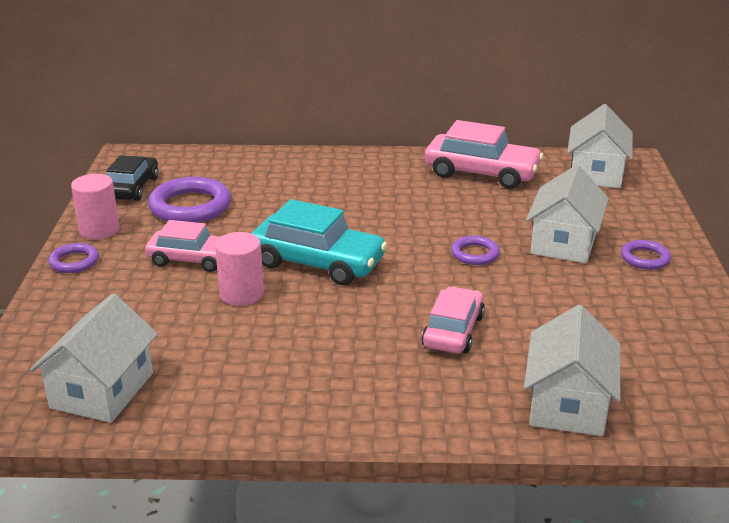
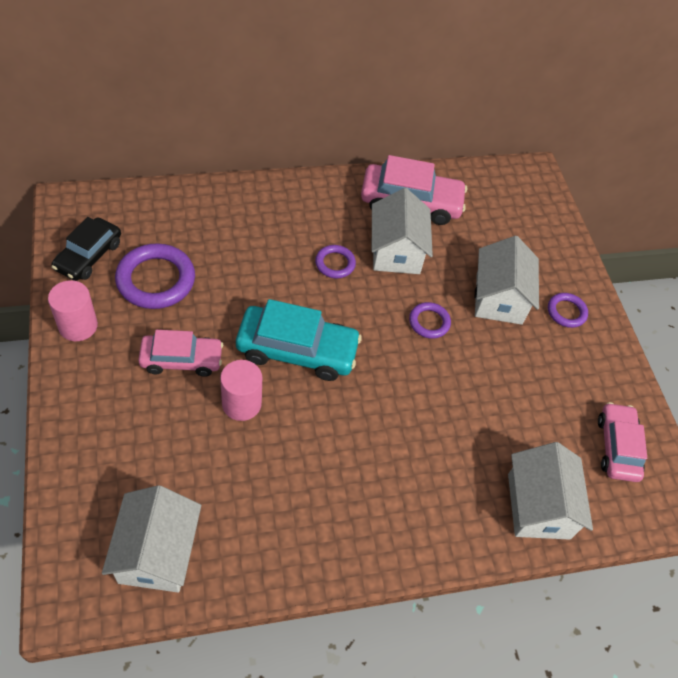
camera: 20 degrees left, 25 degrees up
(74, 262) = (70, 377): purple ring -> purple ring (335, 263)
(132, 188) = (89, 256): black car -> black car turned 150 degrees counterclockwise
(453, 331) = (433, 429): pink car -> pink car (617, 447)
(596, 173) = (508, 194): white house -> white house (396, 251)

